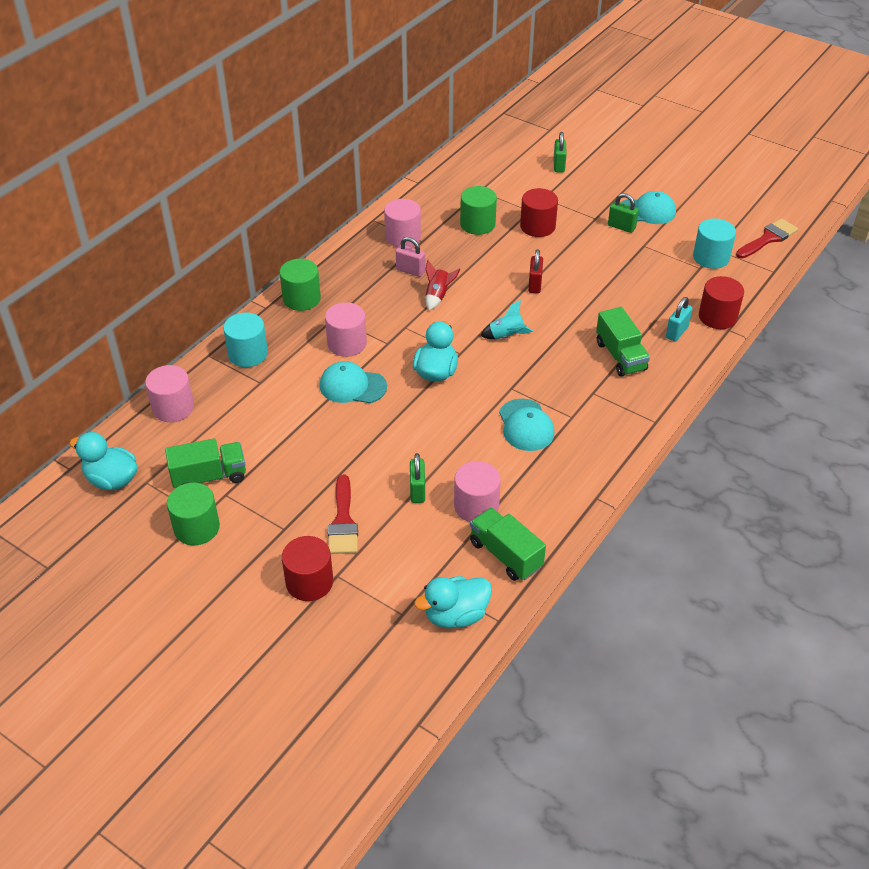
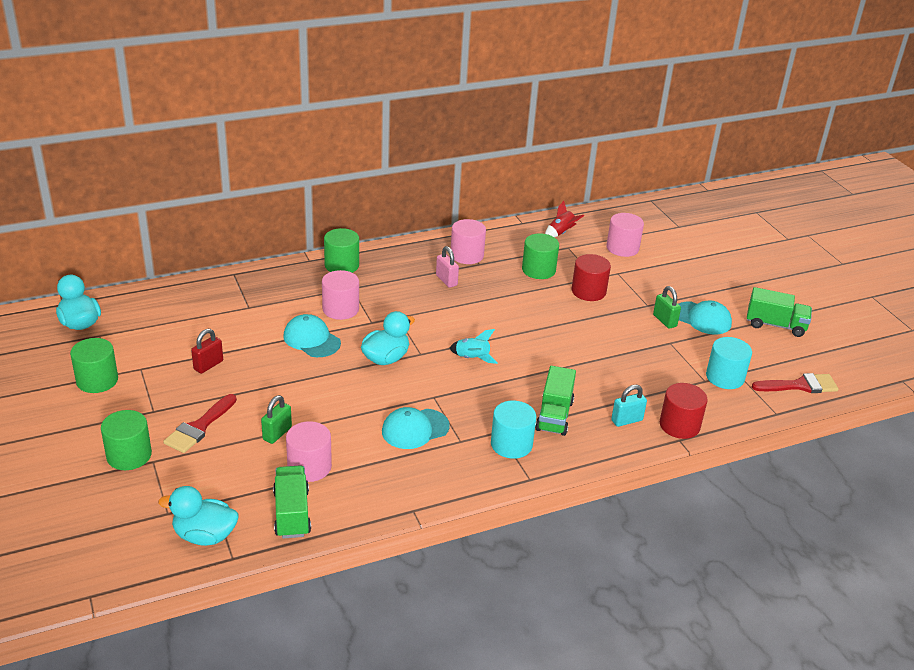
camera: 30 degrees right, 10 degrees down
(173, 408) = (171, 297): pink cylinder -> pink cylinder (622, 248)
(209, 477) = (143, 352): green truck -> green truck (775, 325)
(248, 354) = (261, 285): turquoise cylinder -> turquoise cylinder (511, 444)
(309, 582) = (129, 455): red cylinder -> green cylinder
(438, 296) = (448, 307): red rocket -> red rocket (561, 233)
(526, 425) = (415, 429): turquoise cap -> turquoise cap turned 45 degrees clockwise
(534, 284) = (538, 332): red padlock -> red padlock (208, 365)
(559, 165) = (657, 255): green padlock -> none

